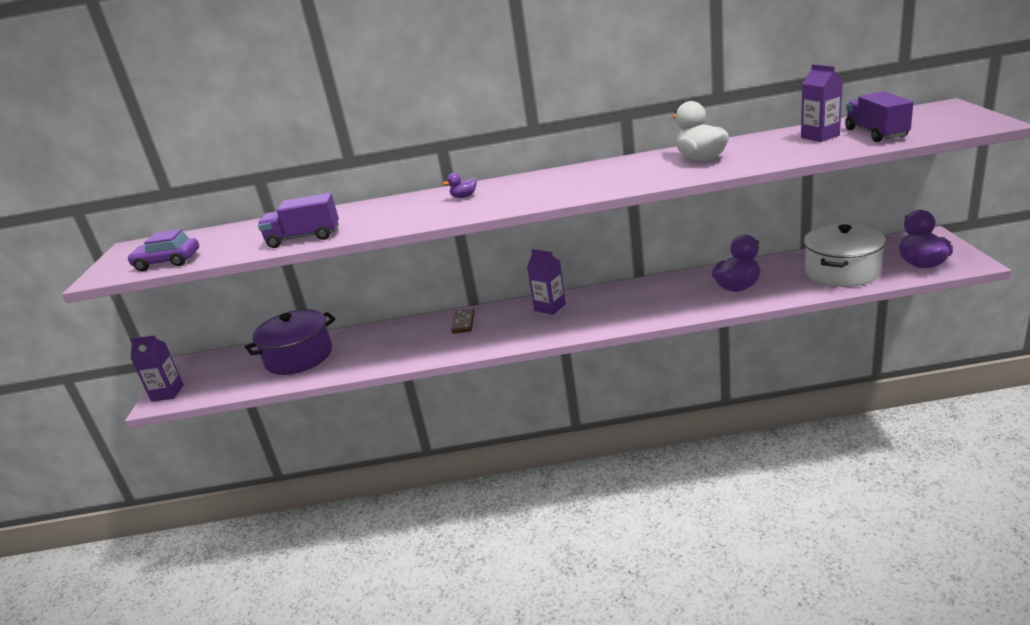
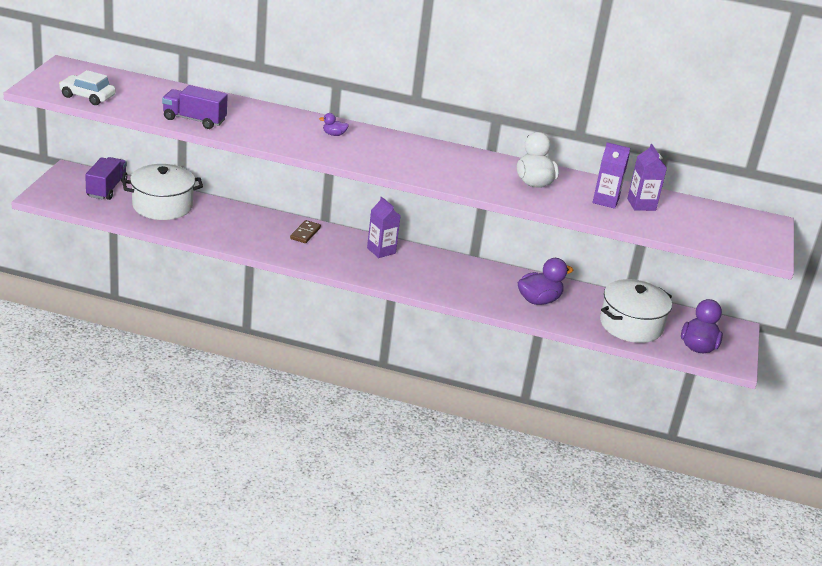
camera: 10 degrees right, 5 degrees up
(167, 393) = (50, 192): purple carton -> purple carton (605, 201)
(168, 262) = (87, 96): purple car -> white car
(299, 357) = (162, 205): purple pot -> white pot
(876, 133) = (681, 222): purple truck -> purple truck (106, 189)

